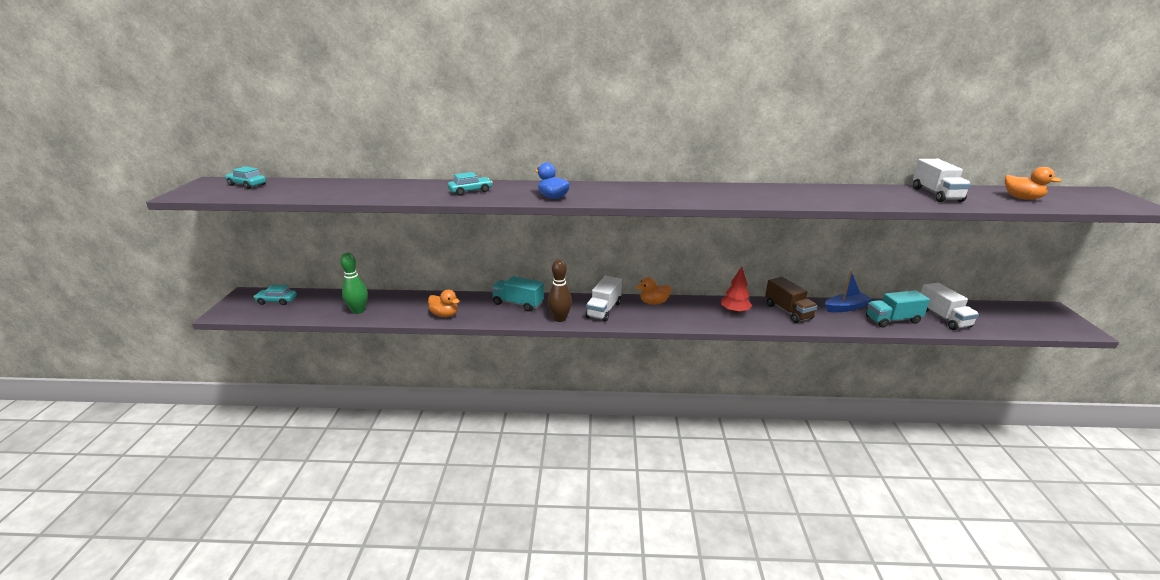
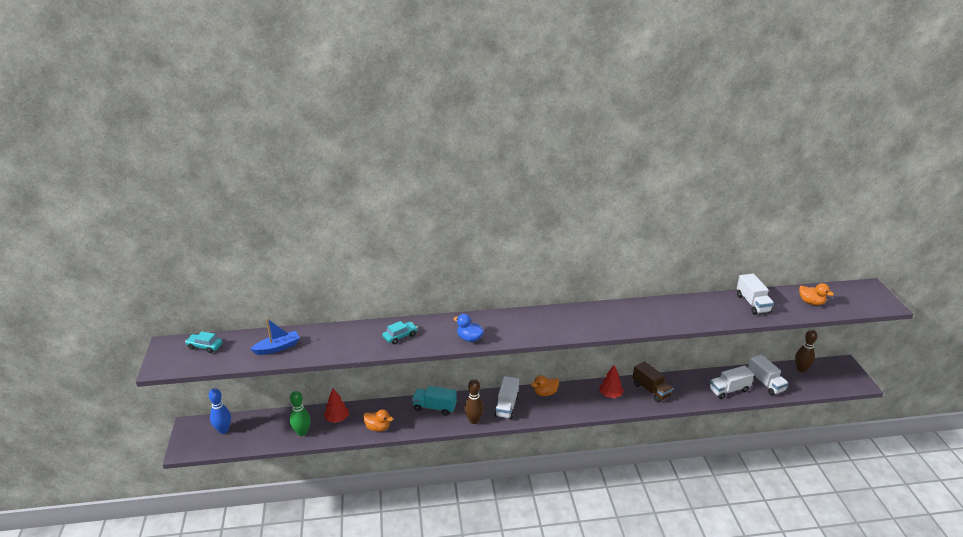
camera: 10 degrees left, 5 degrees up
(277, 301) = (223, 430): turquoise car -> blue bowling pin
(403, 303) = (337, 419): none -> red tree
(846, 307) = (694, 380): blue boat -> blue boat (277, 348)
(893, 320) = (729, 390): turquoise truck -> white truck
(992, 309) = (801, 369): none -> brown bowling pin

